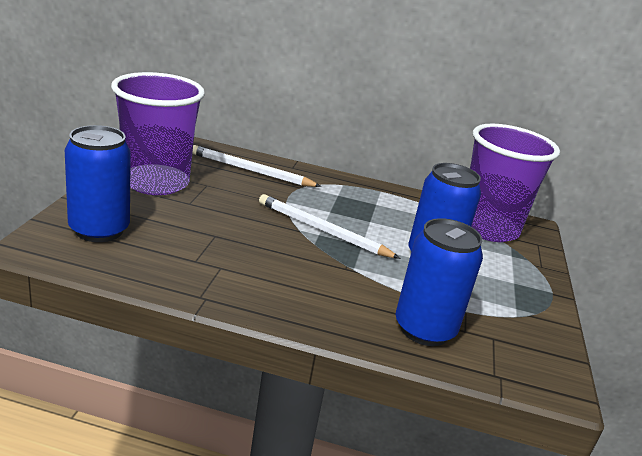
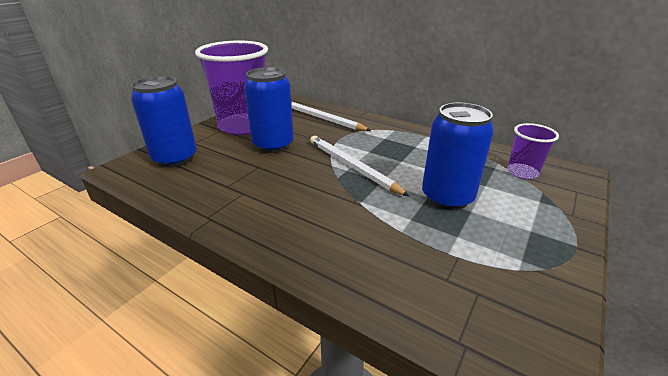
camera: 25 degrees right, 5 degrees up
(424, 329) = (399, 272): blue can -> blue can (273, 145)
(487, 228) = (522, 172): purple cup -> purple cup, size x0.48

